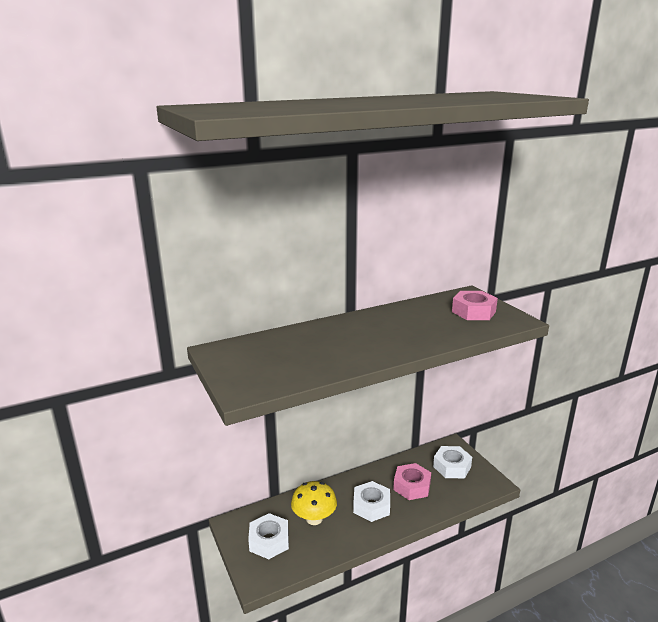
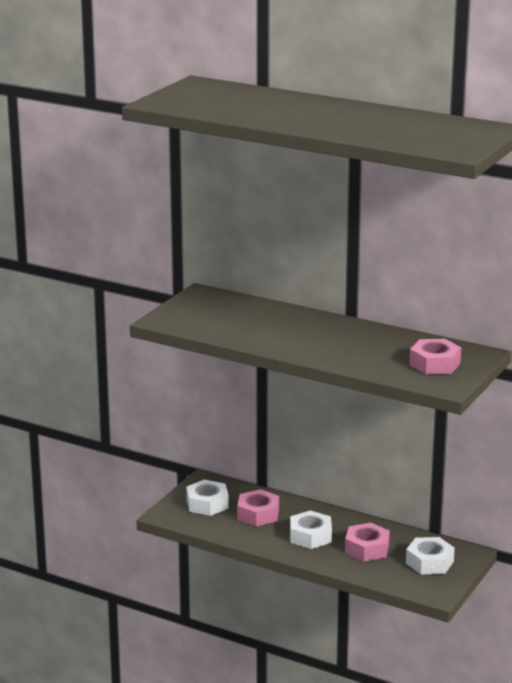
camera: 55 degrees right, 0 degrees up
(314, 518) = (258, 514): yellow mushroom -> pink nut

